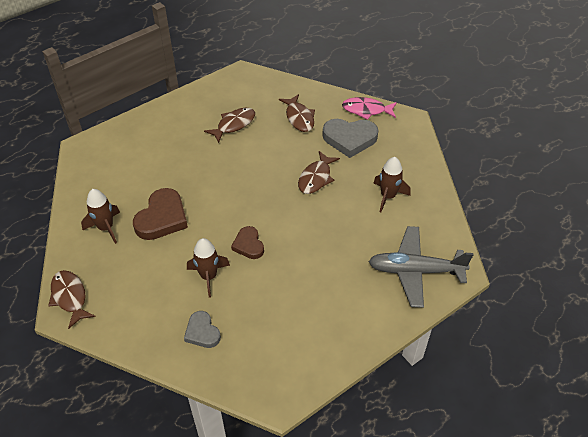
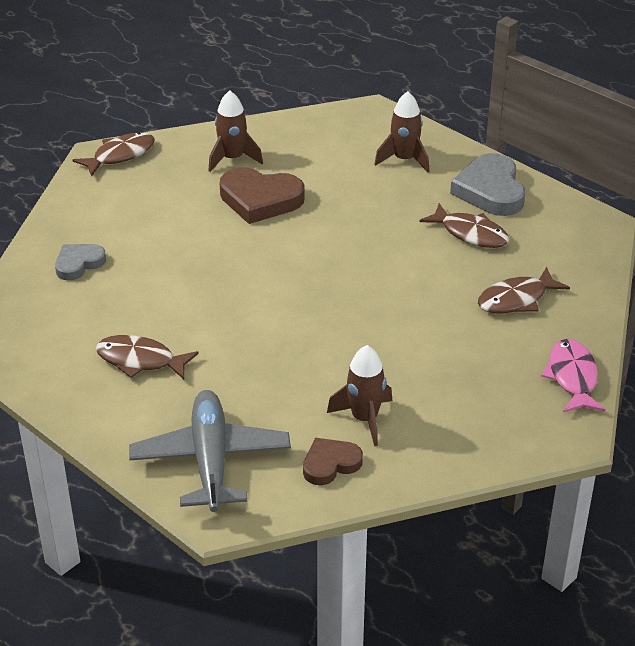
camera: 80 degrees right, 10 degrees down
(208, 276) = (167, 255): brown rocket -> brown rocket (404, 160)
(248, 245) = (229, 282): brown heart -> brown heart (330, 464)
(316, 178) = (381, 333): brown fish -> brown fish (140, 360)
(349, 139) = (487, 363): grey heart -> grey heart (490, 191)

